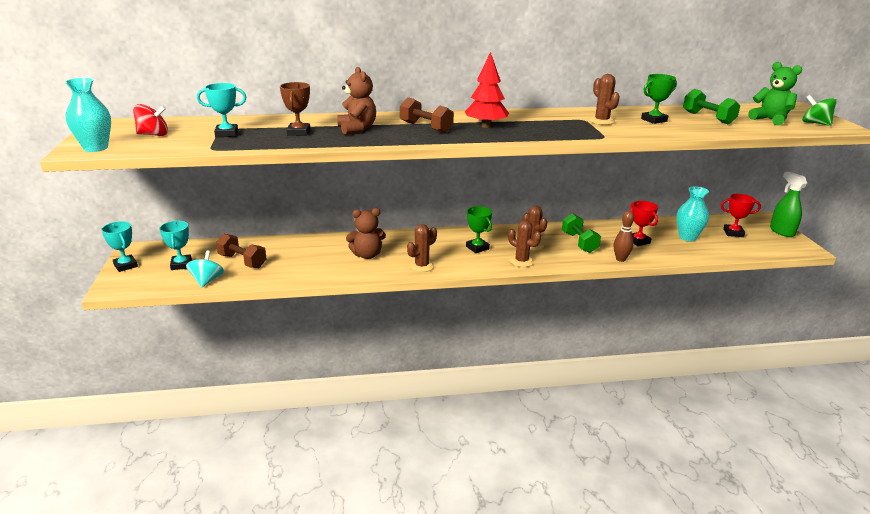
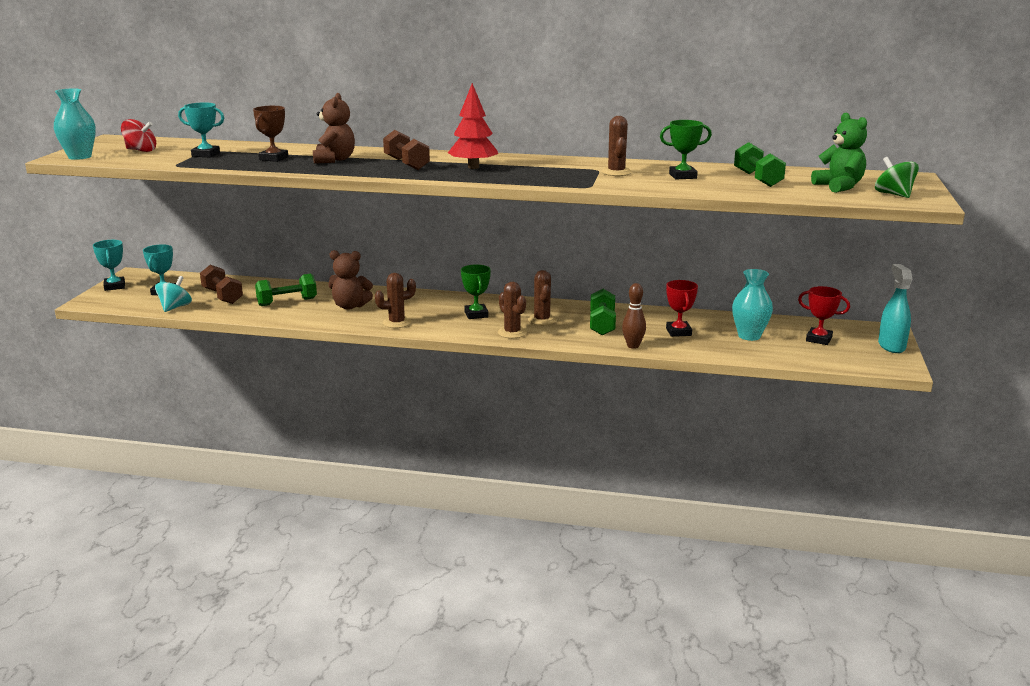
camera: 20 degrees right, 5 degrees down
(308, 259) = (287, 302): none -> green dumbbell
(781, 231) = (891, 346): green spray bottle -> turquoise spray bottle

